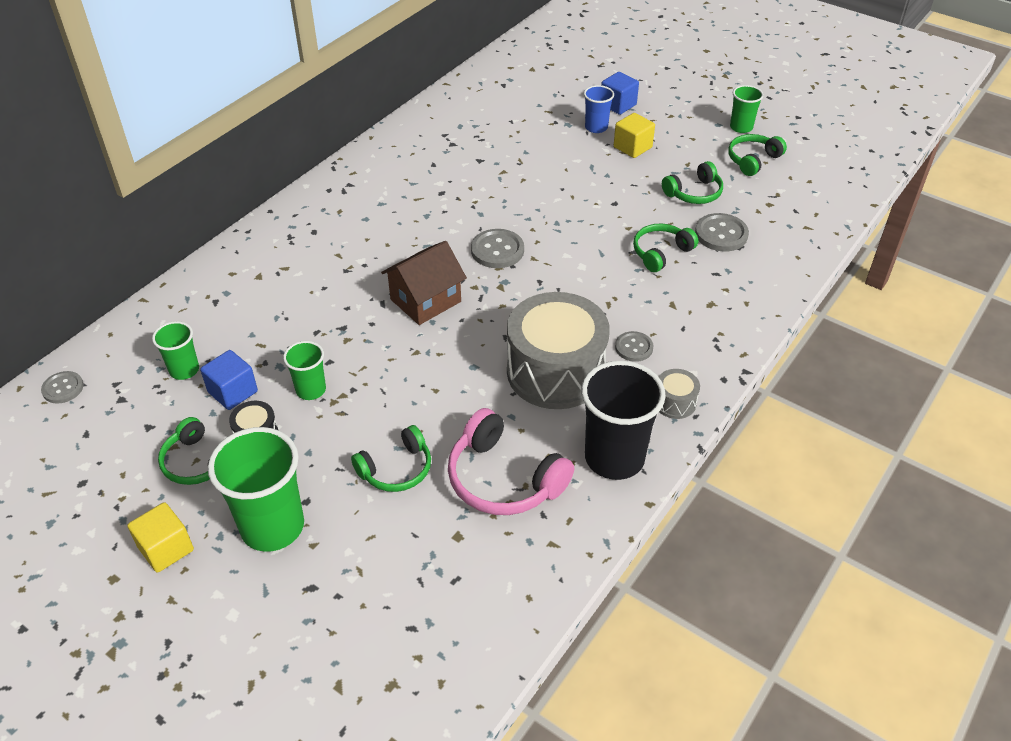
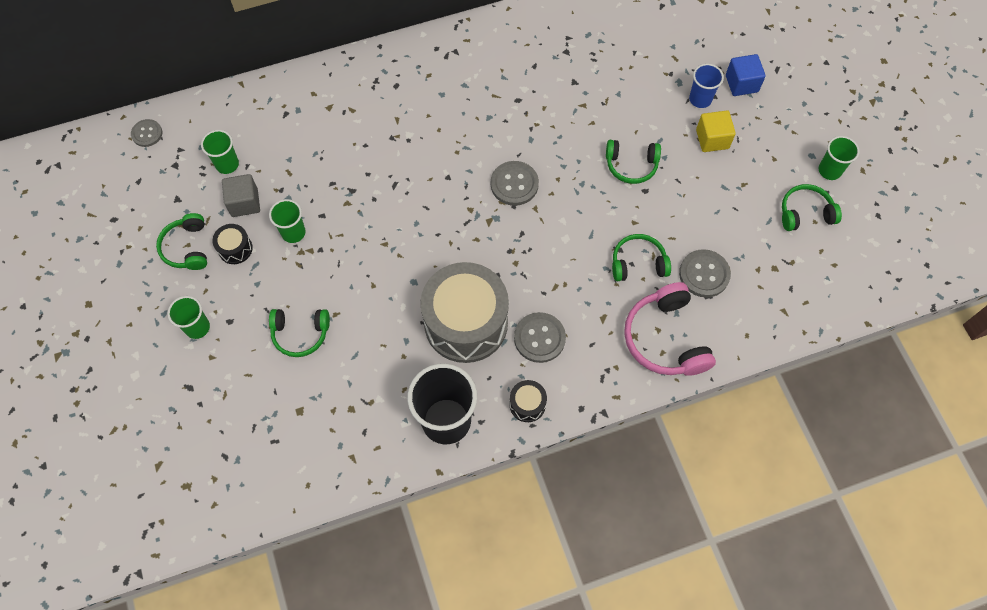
camera: 35 degrees right, 20 degrees up
(166, 549) = (129, 302): yellow cube -> none
(233, 392) = (244, 203): blue cube -> grey cube
(272, 527) = (197, 327): green cup -> green cup, size x0.53
(426, 300) = (426, 201): brown house -> none
(504, 479) = (361, 387): pink headphones -> pink headphones (665, 338)
(634, 347) = (539, 338): grey button -> grey button, size x1.55
(675, 402) = (527, 404): grey drum -> black drum
(694, 193) = (720, 218): green headphones -> green headphones (631, 165)

